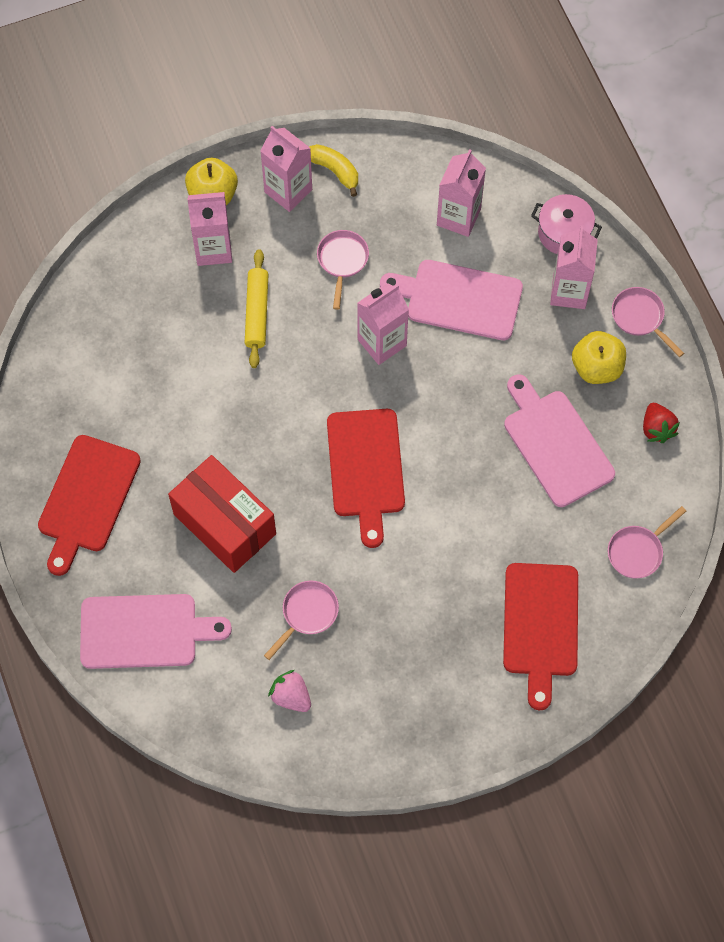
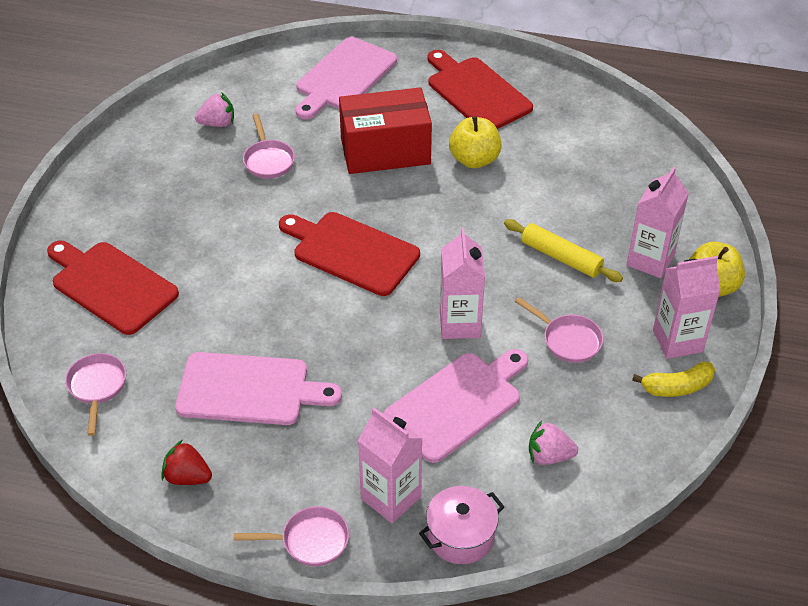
camera: 125 degrees right, 20 degrees down
(458, 217) = (549, 456): pink carton -> pink strawberry
(596, 367) = (292, 468): yellow apple -> yellow apple (474, 159)

